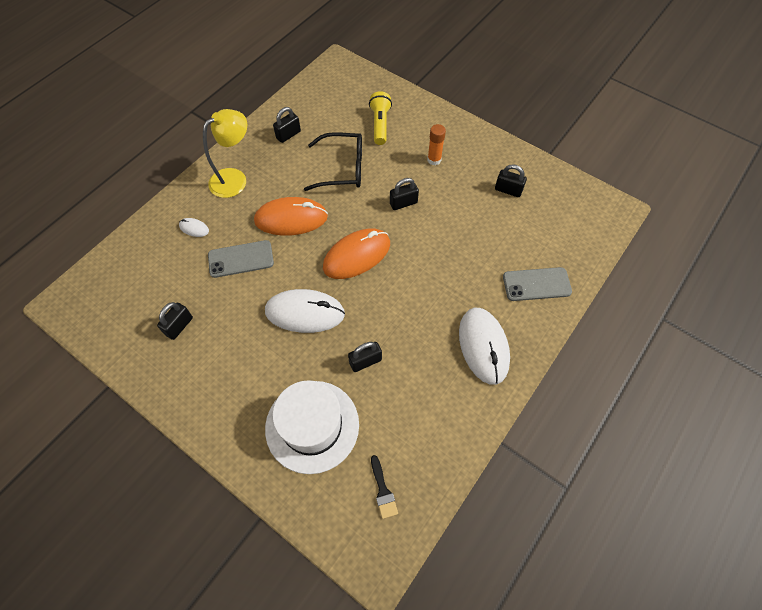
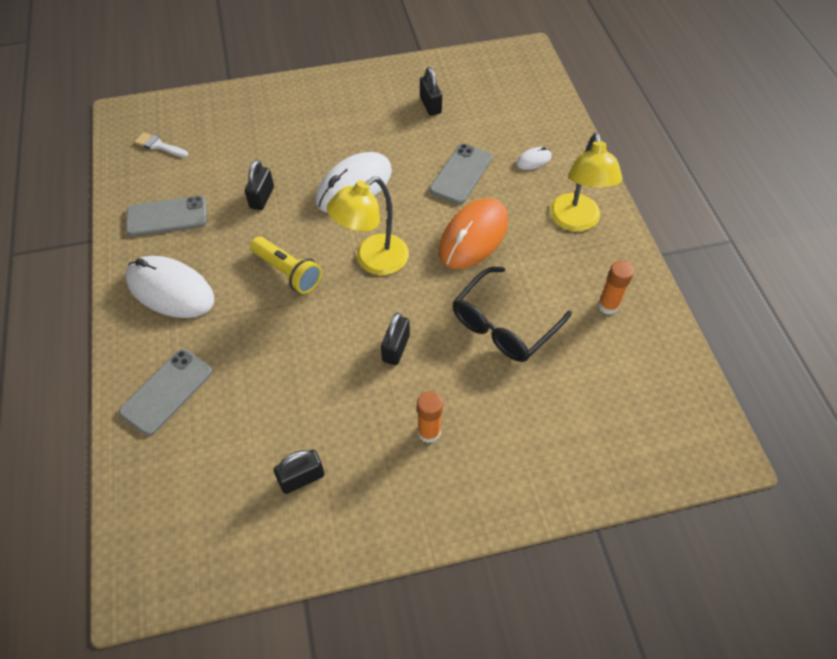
camera: 130 degrees right, 5 degrees down
(288, 135) = (608, 306): black padlock -> orange glue stick
(312, 426) = (252, 135): white hat -> none
(356, 255) = (373, 261): orange mouse -> yellow lamp
(380, 124) = (545, 416): yellow flashlight -> yellow flashlight (288, 272)
(383, 490) = (159, 145): black brush -> white brush
(437, 408) = (167, 217): none -> grey phone

